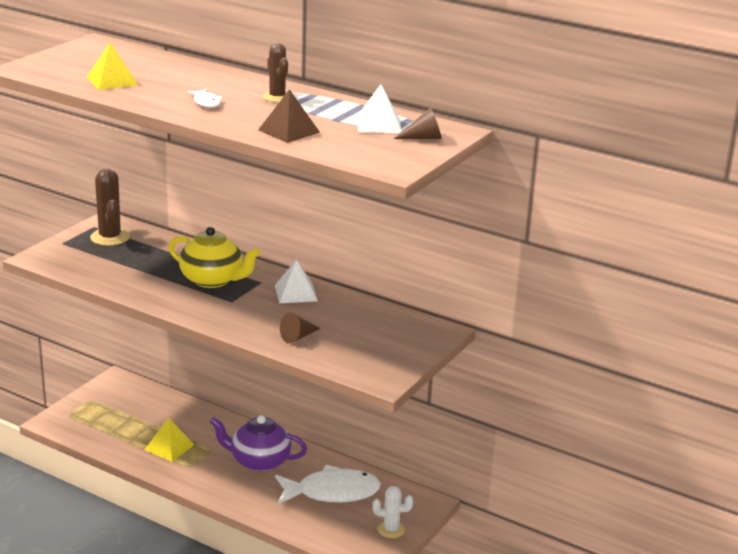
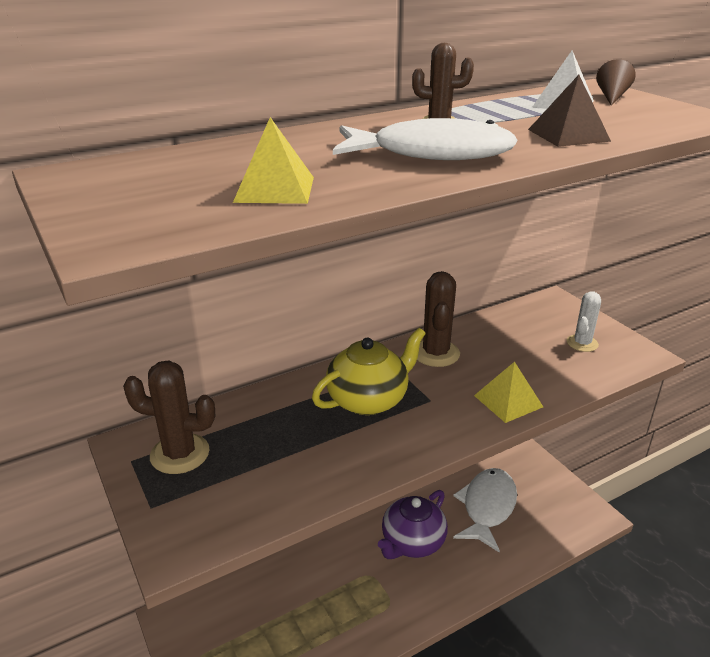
camera: 60 degrees left, 5 degrees up
(169, 447) = (344, 610): yellow pyramid -> yellow pyramid (508, 401)
(206, 103) = (431, 154): white fish -> white fish, size x2.32
(296, 293) = (435, 353): white pyramid -> brown cactus
(298, 337) = (536, 378): brown cone -> none
(391, 529) = (557, 490): white cactus -> white cactus (582, 343)

